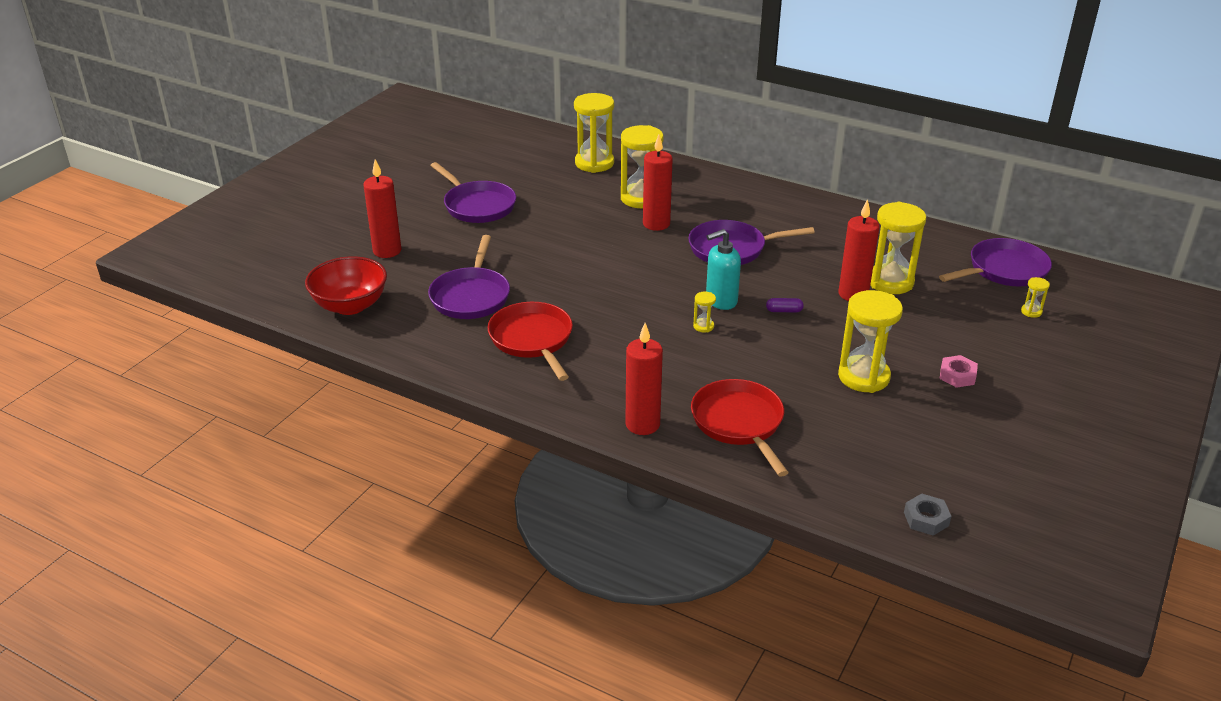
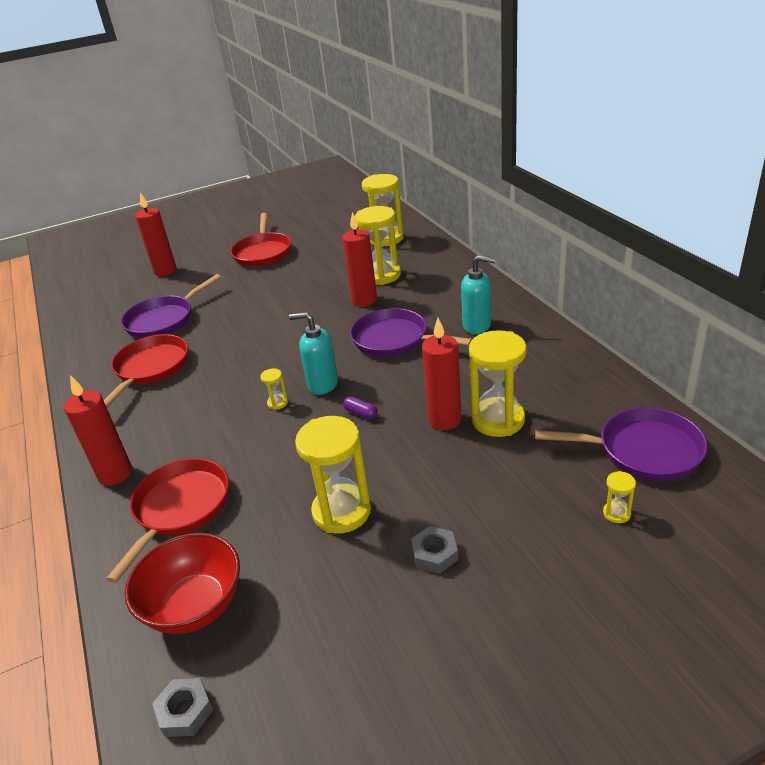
camera: 40 degrees right, 0 degrees up
(350, 305) = (91, 304): red bowl -> red bowl (195, 606)
(477, 206) = (263, 252): purple pan -> red pan
(785, 219) = (477, 325): none -> turquoise soap dispenser
(957, 375) = (434, 554): pink nut -> grey nut

